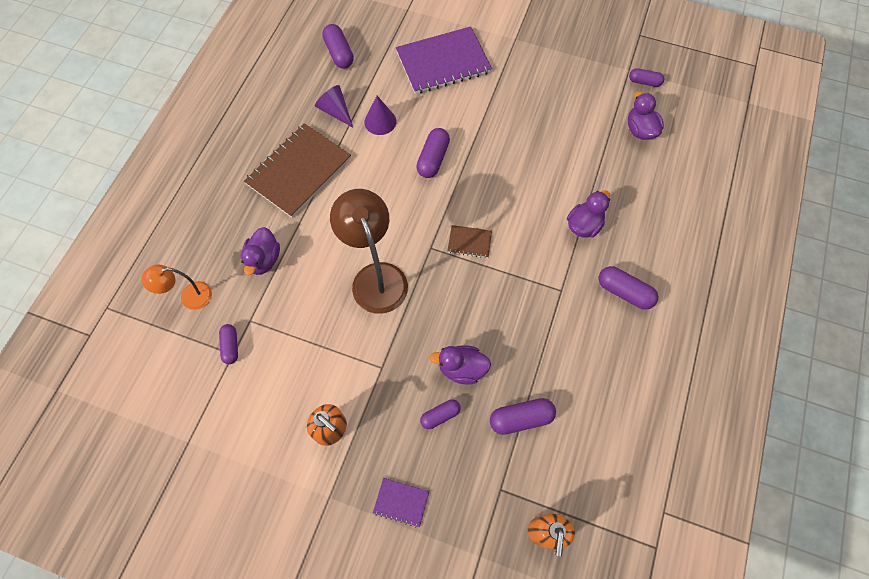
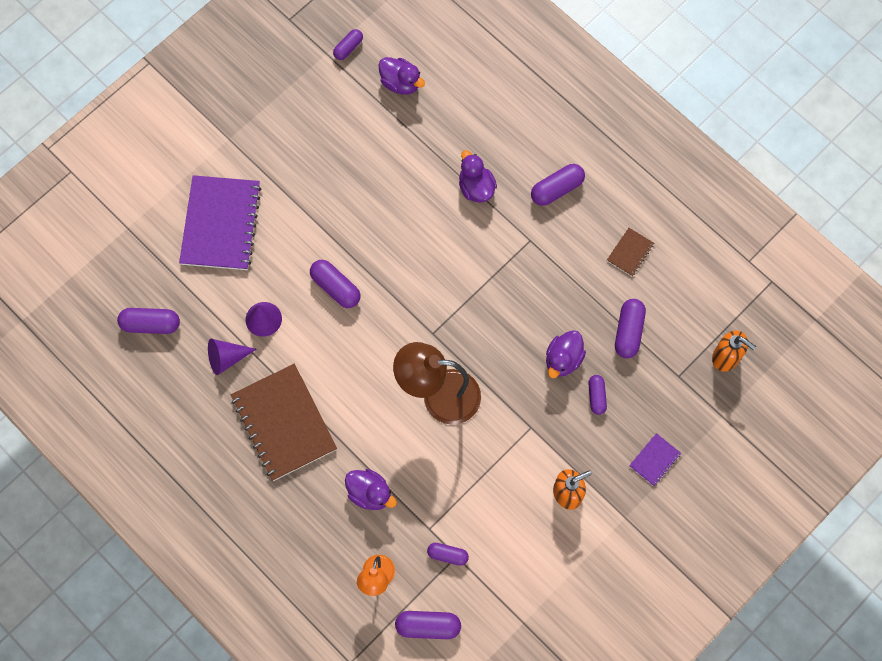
camera: 65 degrees left, 5 degrees up
(159, 357) = (428, 626): none -> purple capsule
(469, 242) = (444, 296): brown notebook -> brown notebook (630, 252)
(640, 130) = (400, 83): purple duck -> purple duck turned 150 degrees counterclockwise

